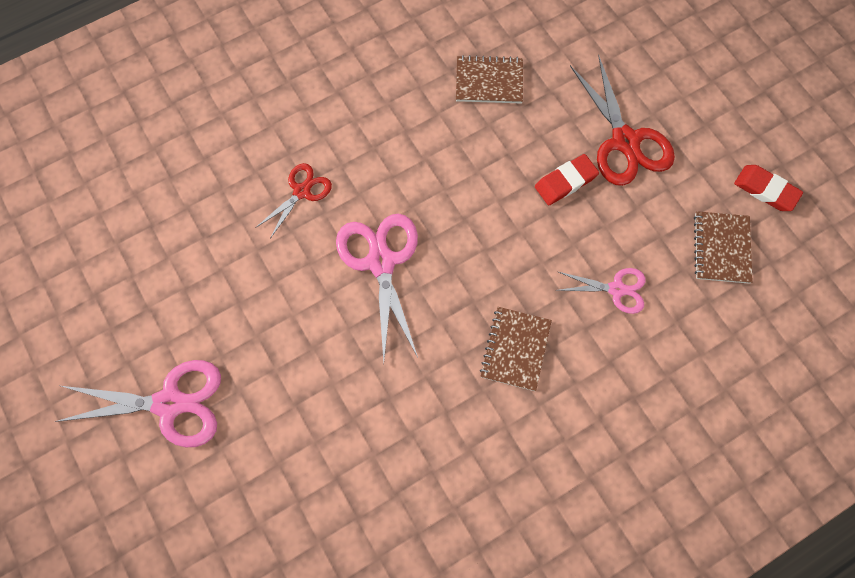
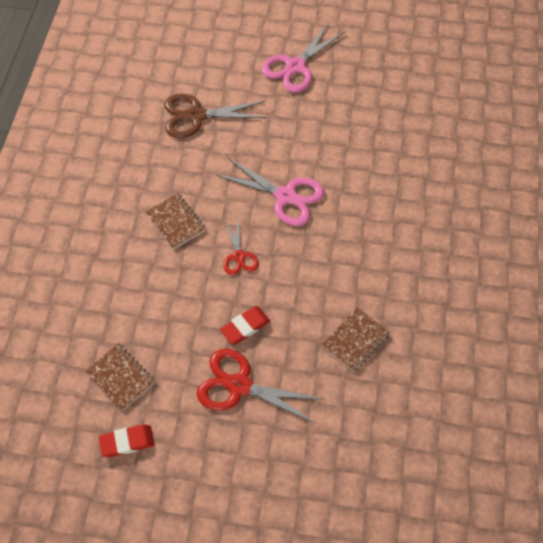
camera: 130 degrees right, 10 degrees down
(302, 191) = (365, 188): red scissors -> red scissors (239, 256)
(350, 460) = (196, 116): none -> brown scissors
(565, 182) = (245, 327): red eraser -> red eraser turned 45 degrees clockwise
(617, 289) = (156, 298): pink scissors -> none

